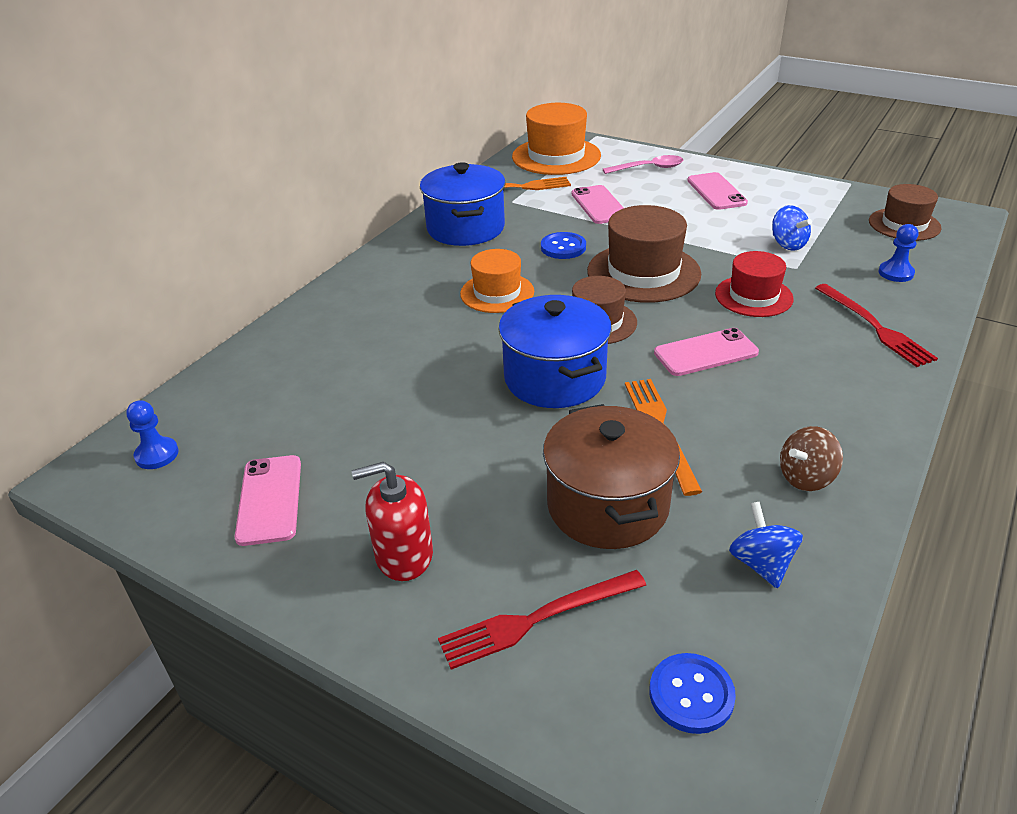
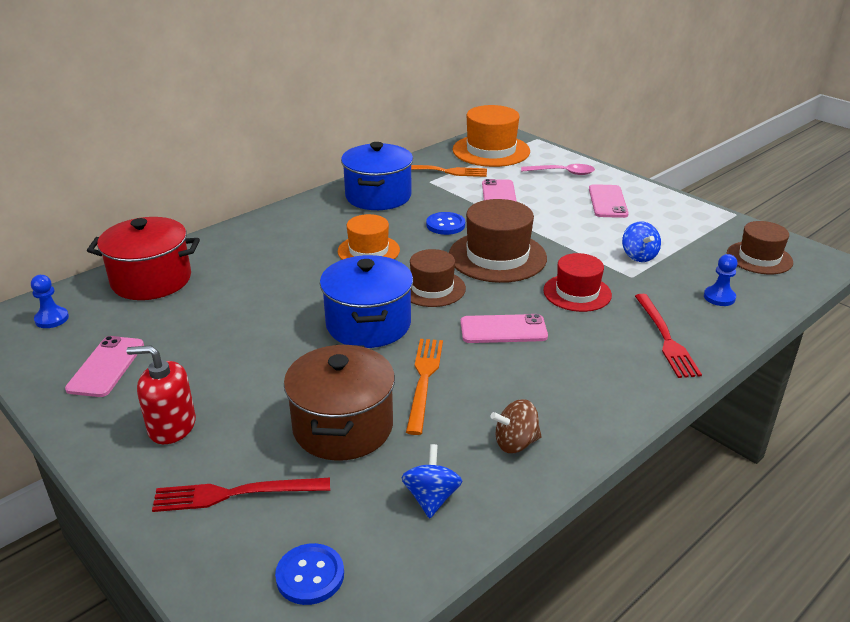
camera: 15 degrees right, 5 degrees down
(257, 379) = (151, 280): none -> red pot

